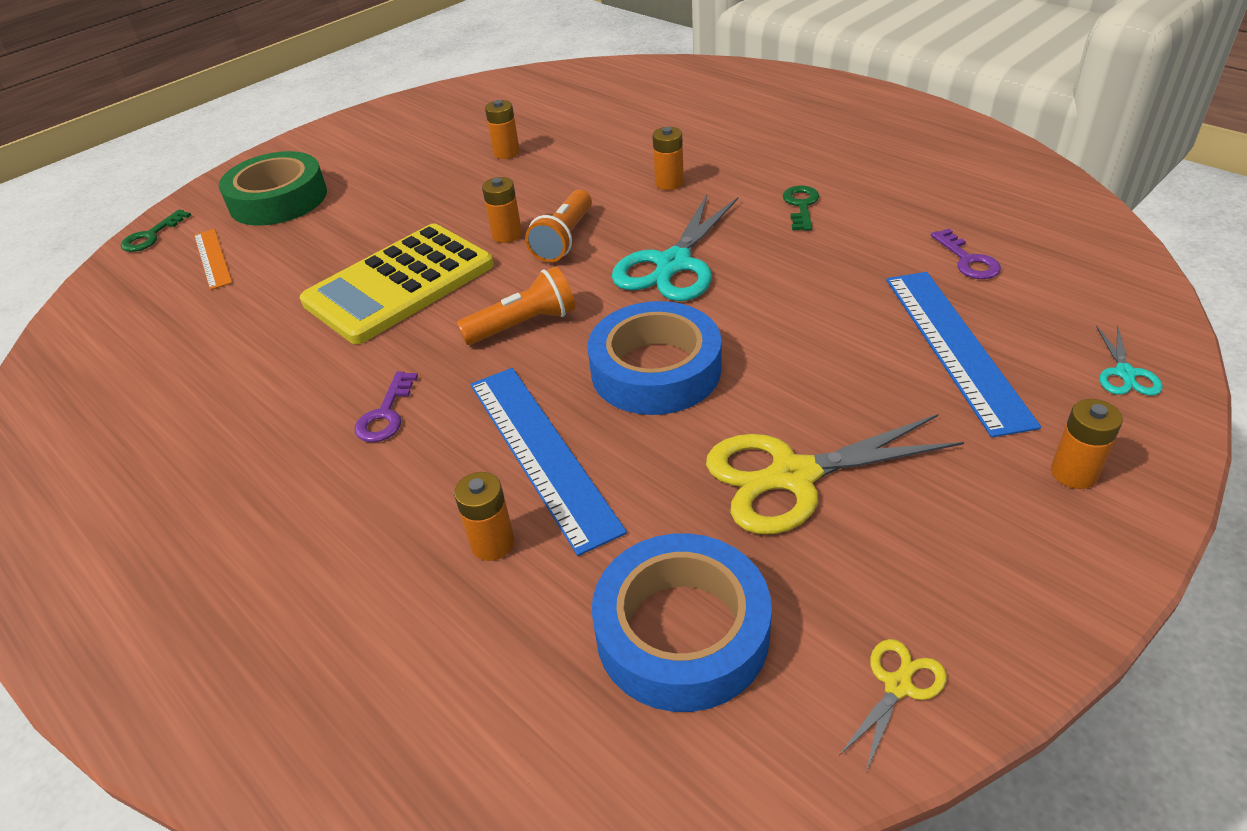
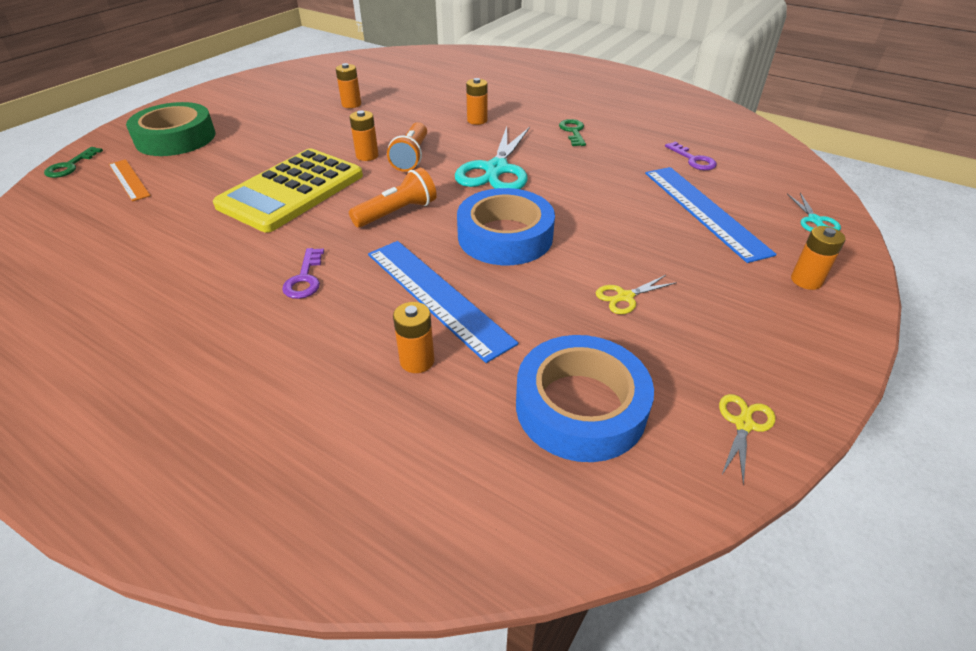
camera: 15 degrees left, 0 degrees up
(793, 476) = (625, 297): yellow scissors -> yellow scissors, size x0.47

